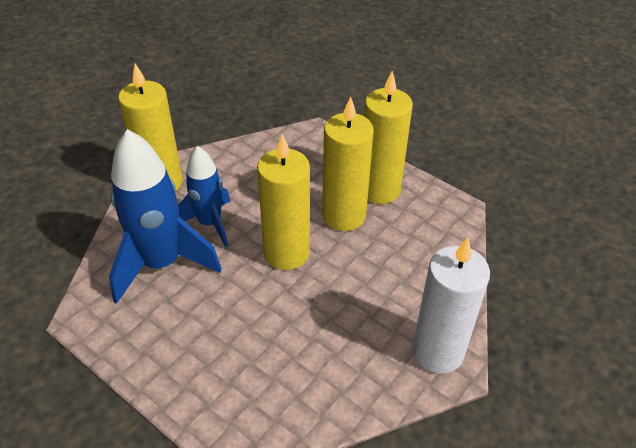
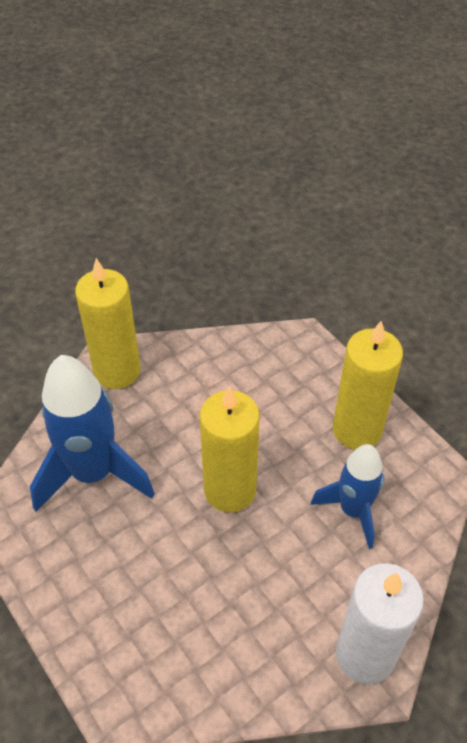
camera: 15 degrees right, 5 degrees up
(210, 223) = (156, 434): blue rocket -> blue rocket (353, 510)
(344, 216) = (306, 456): yellow candle -> none

